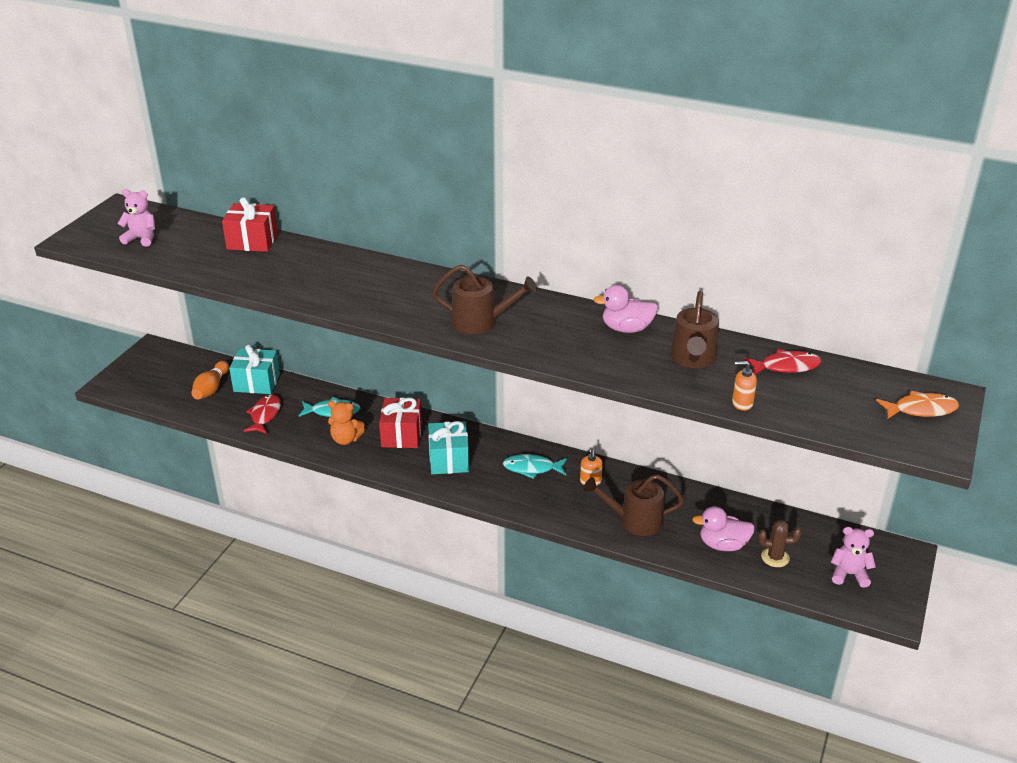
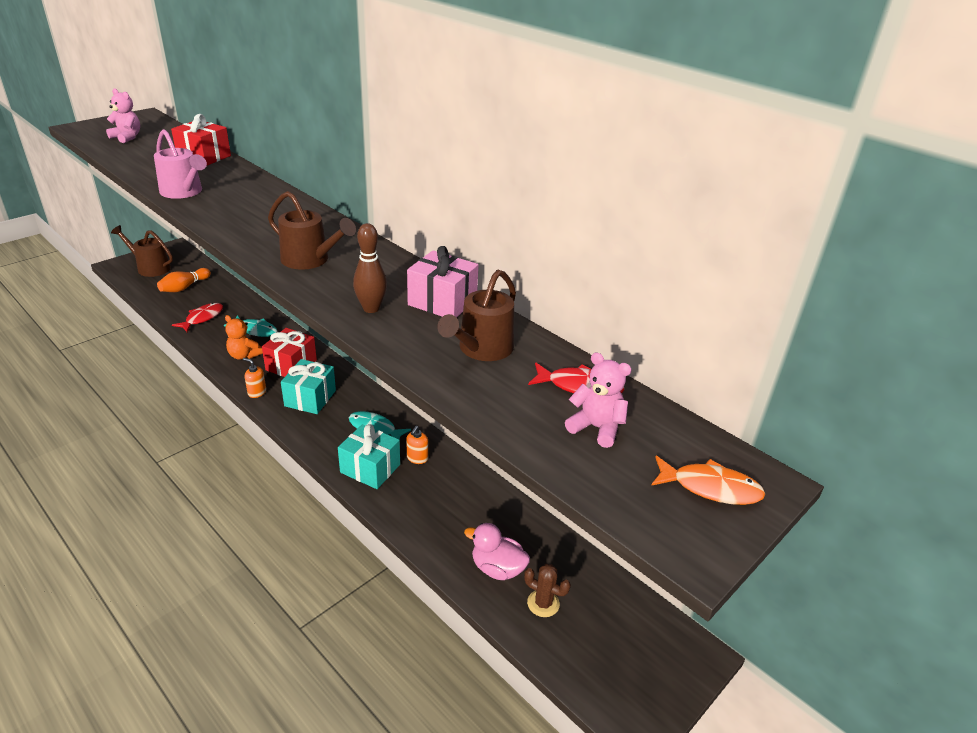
camera: 20 degrees right, 0 degrees up
(256, 383) = (221, 292): turquoise gift -> turquoise gift (370, 468)
(284, 286) = (184, 192): none -> pink watering can
(577, 350) = (371, 308): none -> brown bowling pin
(626, 329) = (442, 302): pink duck -> pink gift
(634, 521) = (428, 511): brown watering can -> brown watering can (150, 268)
(742, 403) = (489, 411): orange soap dispenser -> orange soap dispenser (257, 392)
(849, 574) = (614, 655): pink teddy bear -> pink teddy bear (596, 428)

